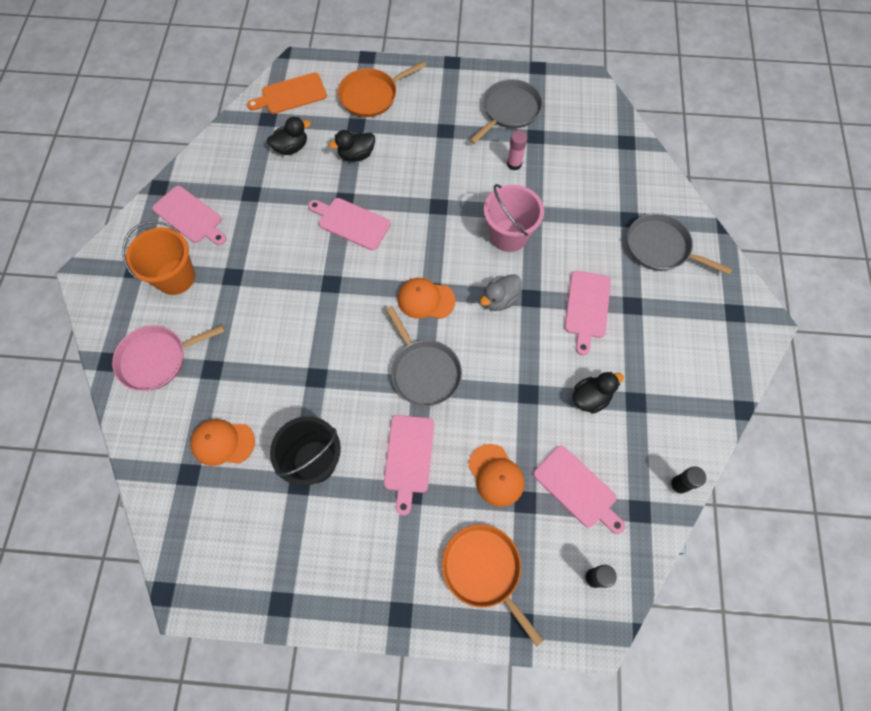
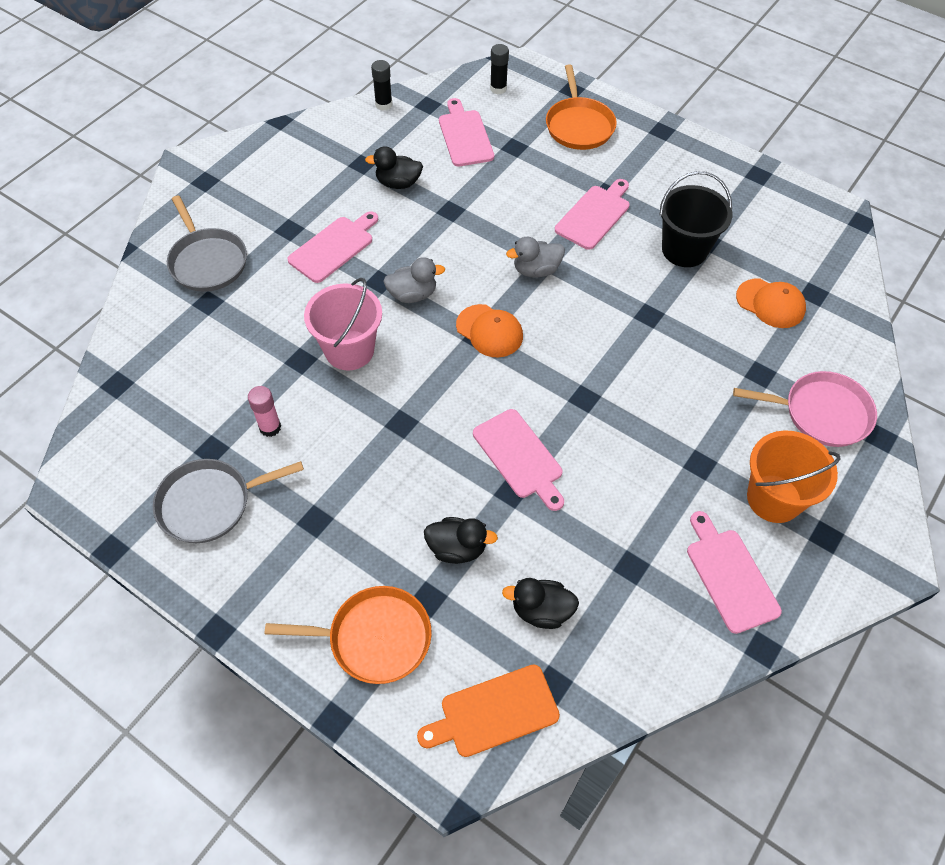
camera: 150 degrees left, 10 degrees down
(291, 94) = (494, 712): orange cutting board -> orange cutting board turned 150 degrees clockwise
(424, 372) = (536, 270): grey pan -> grey duck
(496, 475) = (525, 172): orange cap -> none

